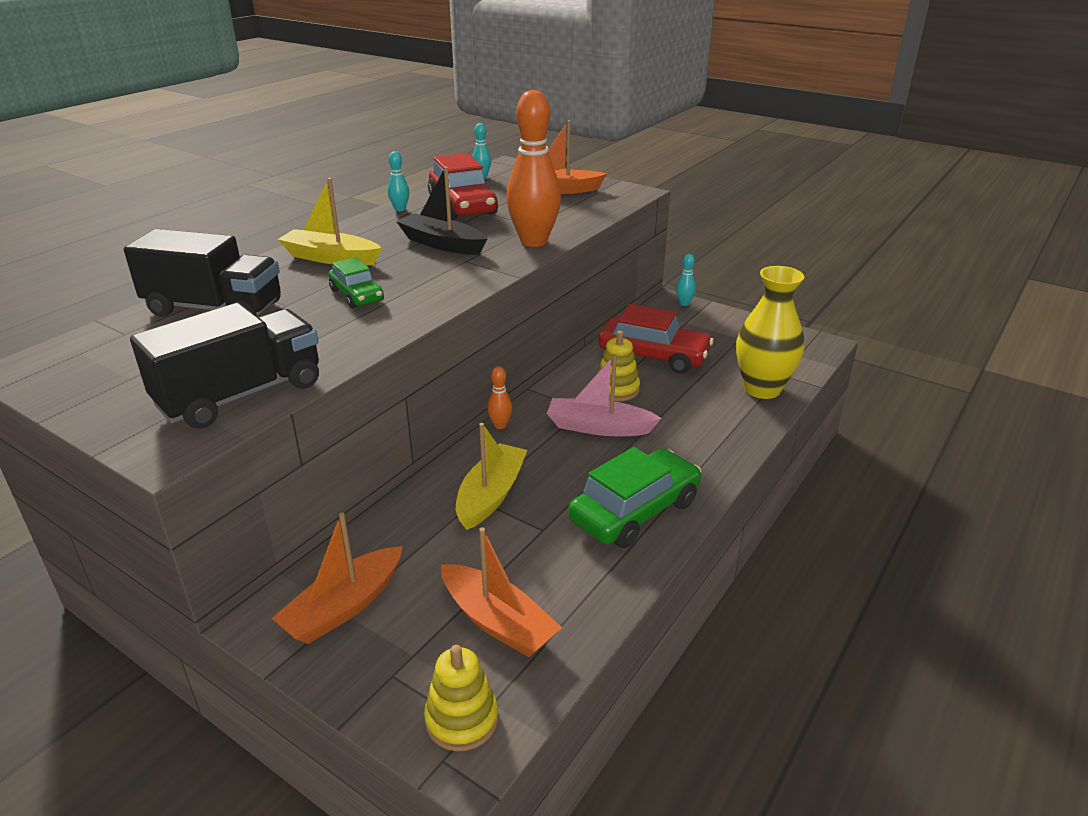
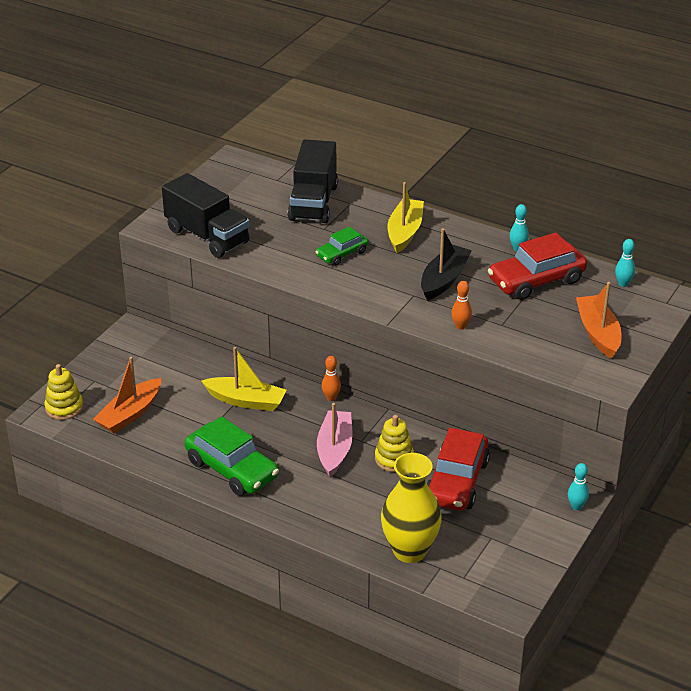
camera: 85 degrees right, 5 degrees up
(344, 607) = (143, 355): orange boat -> none
(534, 241) = (460, 326): orange bowling pin -> orange bowling pin, size x0.44

